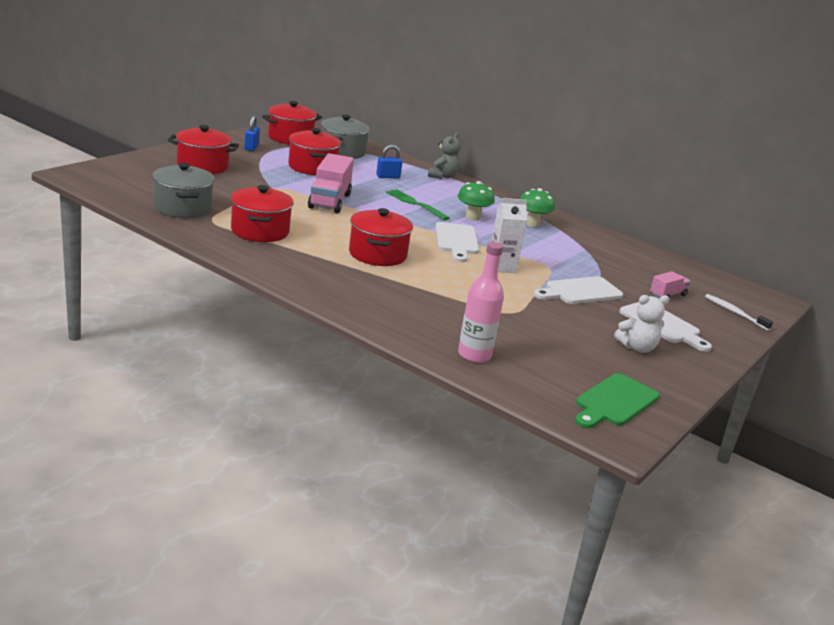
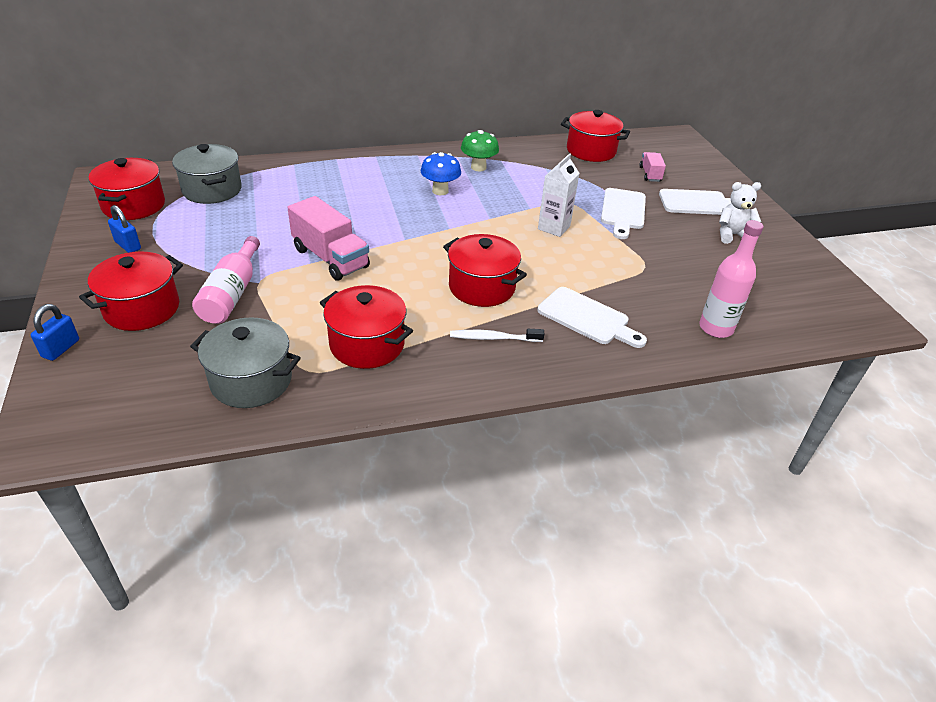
camera: 50 degrees left, 15 degrees up
(250, 184) = (232, 293): none -> pink bottle
(312, 167) = (232, 228): red pot -> red pot (591, 151)
(388, 177) = (304, 192): blue padlock -> blue padlock (61, 348)
(415, 204) = (384, 208): green fork -> none
(443, 176) = (334, 161): grey teddy bear -> none
(456, 241) = (484, 225): white cutting board -> white cutting board (587, 318)
(472, 217) = (440, 191): green mushroom -> blue mushroom
(614, 402) = (817, 293): green cutting board -> none
(637, 348) = (732, 235): white teddy bear -> white teddy bear turned 120 degrees counterclockwise
(735, 313) = (692, 162): white toothbrush -> white toothbrush (494, 338)

